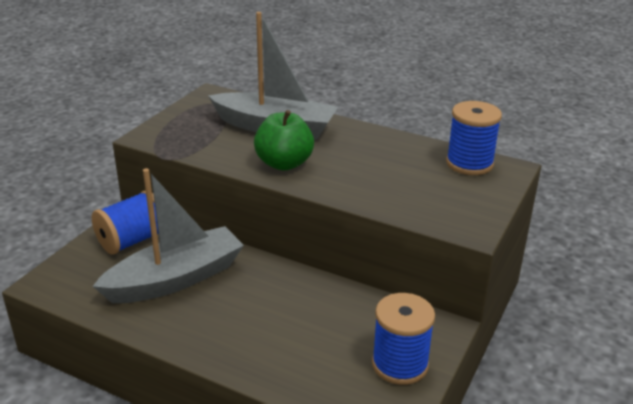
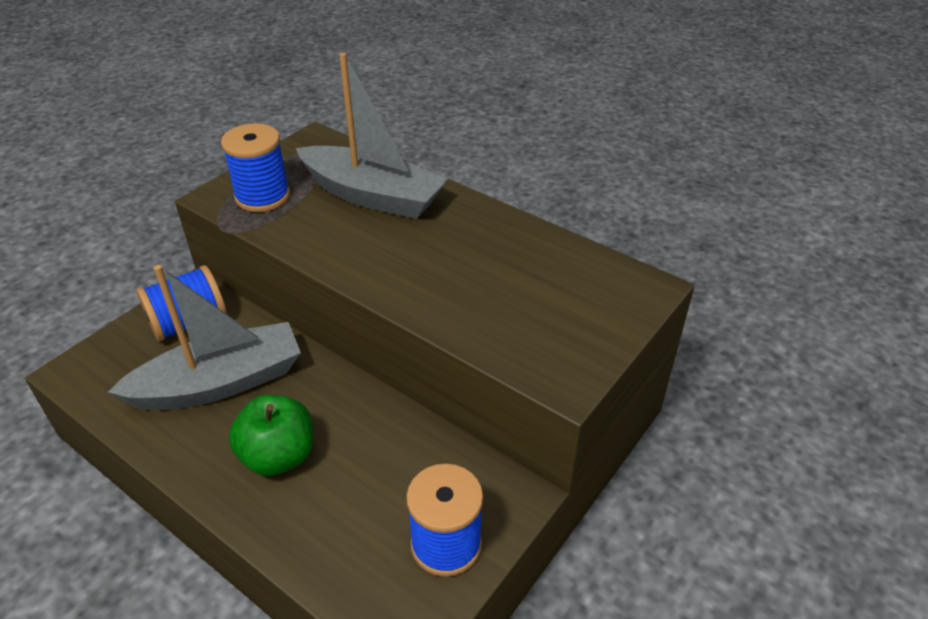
camera: 10 degrees right, 10 degrees up
(284, 163) = (363, 252): green apple -> green apple (278, 456)
(469, 163) = (598, 275): blue spool -> blue spool (262, 197)

